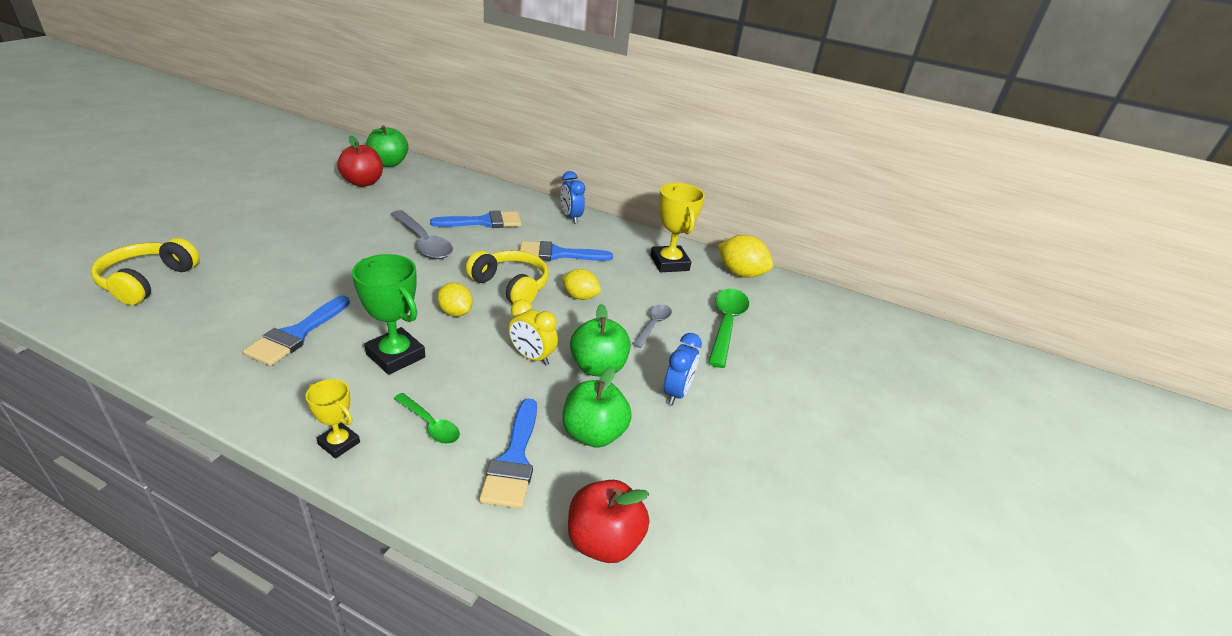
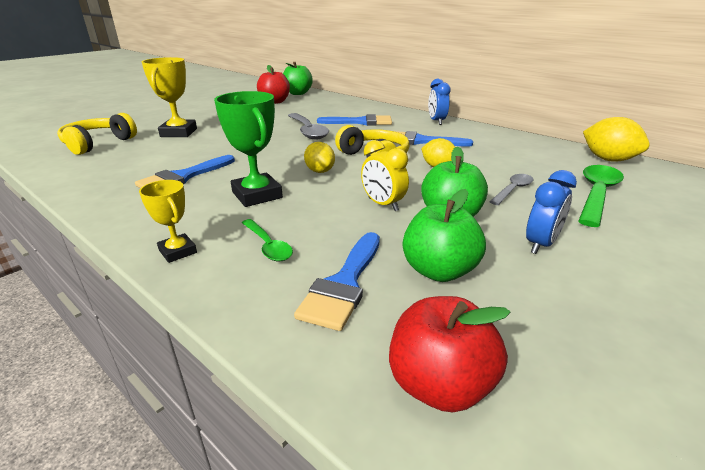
camera: 20 degrees right, 5 degrees down
(669, 263) = (530, 150): yellow trophy -> yellow trophy (179, 133)

